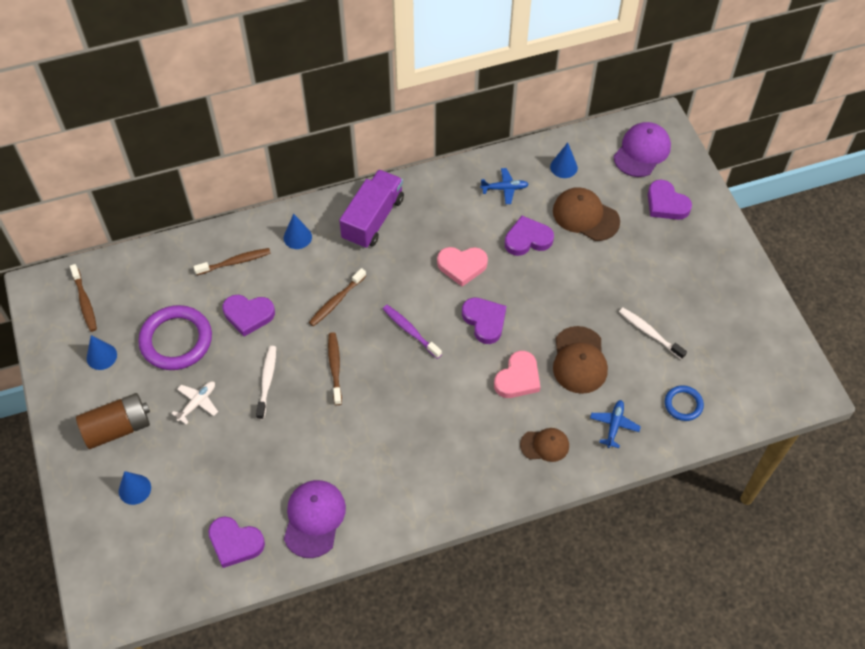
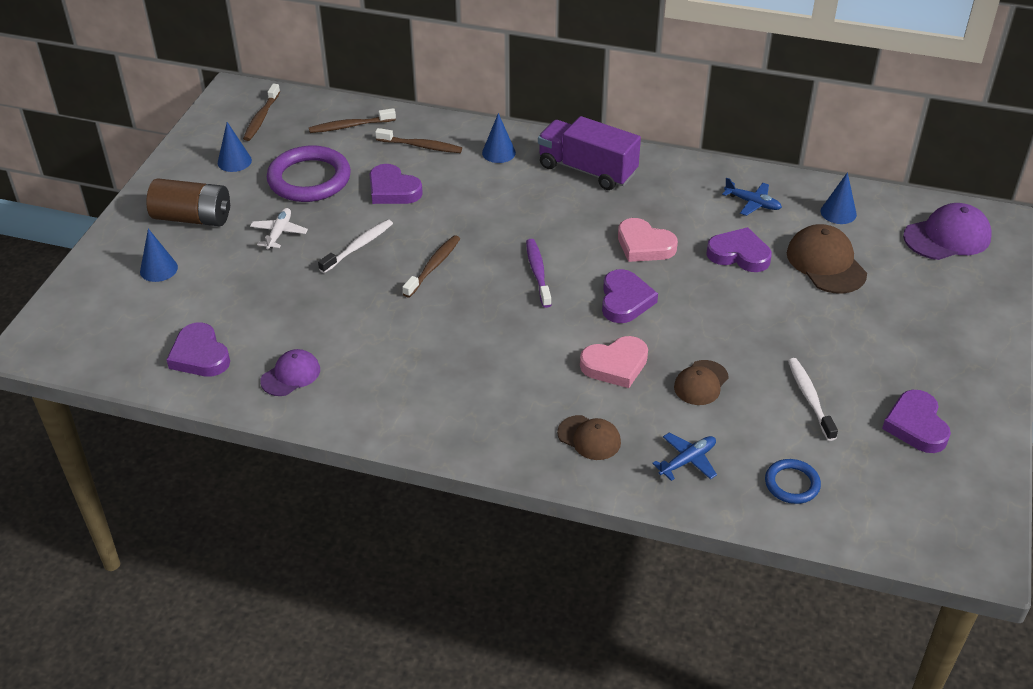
camera: 35 degrees right, 15 degrees down
(197, 403) = (279, 233): white plane -> white plane turned 60 degrees counterclockwise
(314, 518) = (291, 375): purple cap -> purple cap, size x0.63
(336, 301) = (487, 216): brown toothbrush -> brown toothbrush (350, 126)
(373, 219) = (587, 170): purple truck -> purple truck turned 120 degrees counterclockwise
(579, 360) = (701, 383): brown cap -> brown cap, size x0.63
(666, 204) = (937, 293): purple heart -> purple heart (916, 425)

